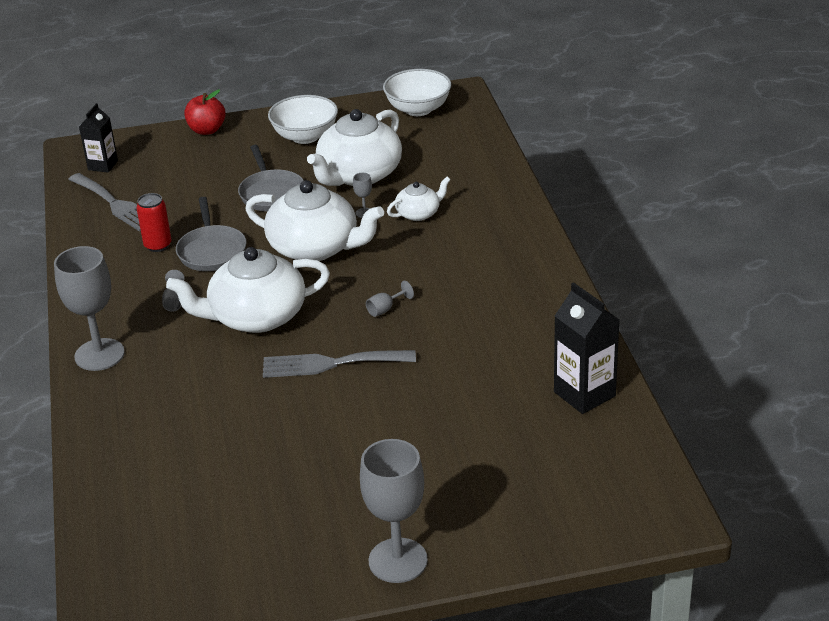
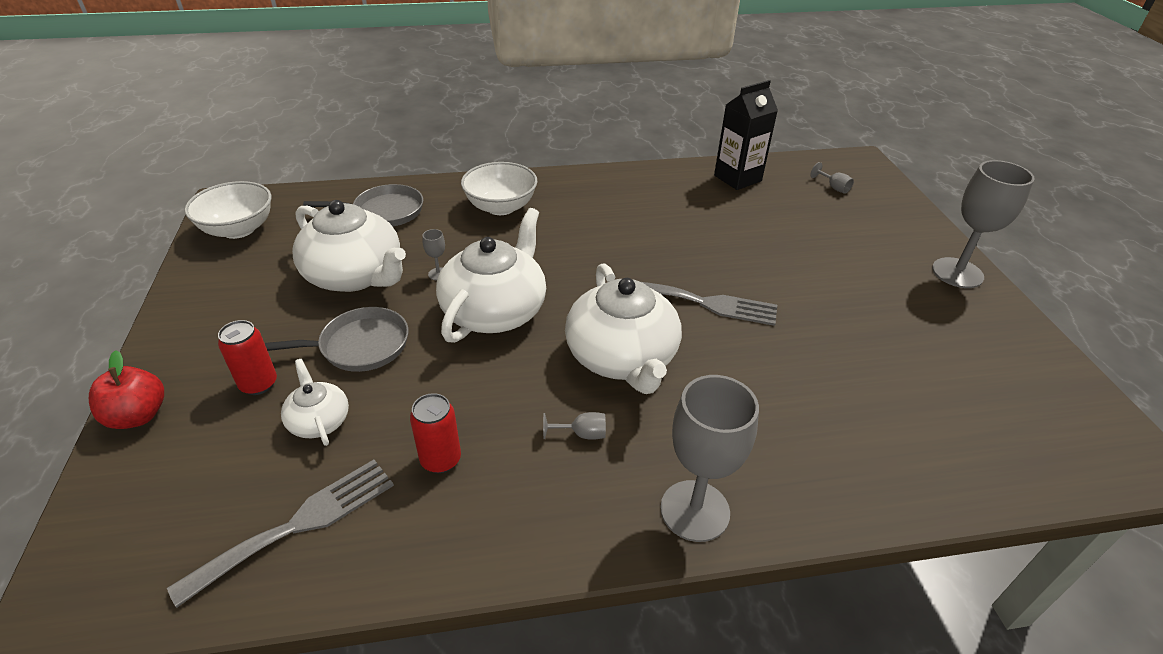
camera: 90 degrees left, 5 degrees up
(103, 165) = (154, 555): black carton -> none
(211, 251) = (473, 400): grey pan -> grey pan (384, 212)
(233, 163) = (259, 384): none -> red can
(305, 136) = (235, 316): white bowl -> white bowl (501, 207)
(331, 364) = (706, 303): grey fork -> grey fork turned 75 degrees counterclockwise
(385, 309) = (618, 266): grey goblet -> grey goblet (834, 187)
(418, 213) = (455, 239): white teapot -> white teapot (319, 421)

